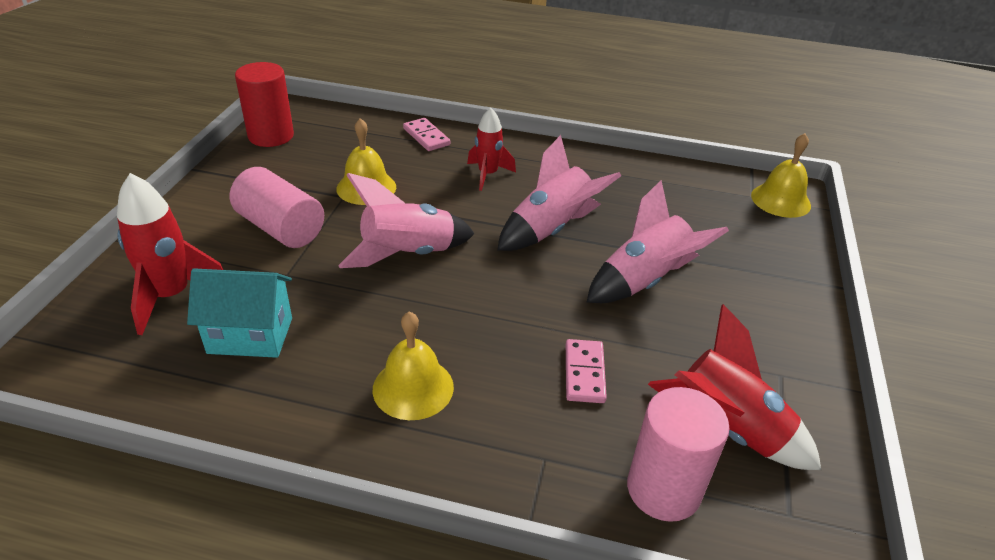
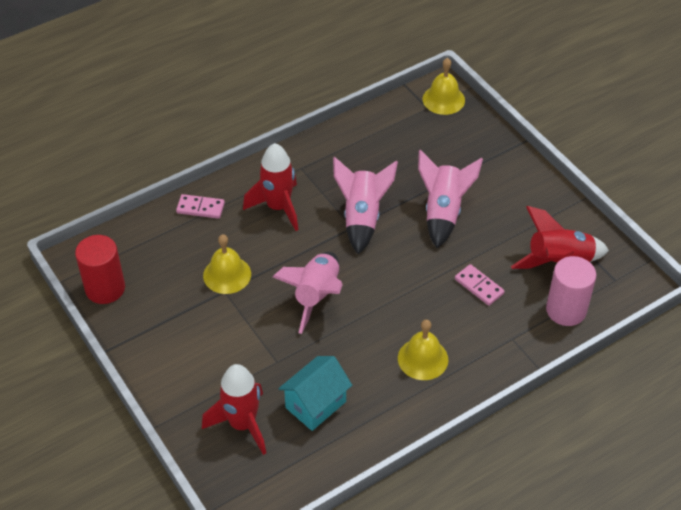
camera: 45 degrees left, 10 degrees up
(281, 228) = (226, 340): pink cylinder -> none
(488, 175) = (278, 207): red rocket -> red rocket, size x1.54

